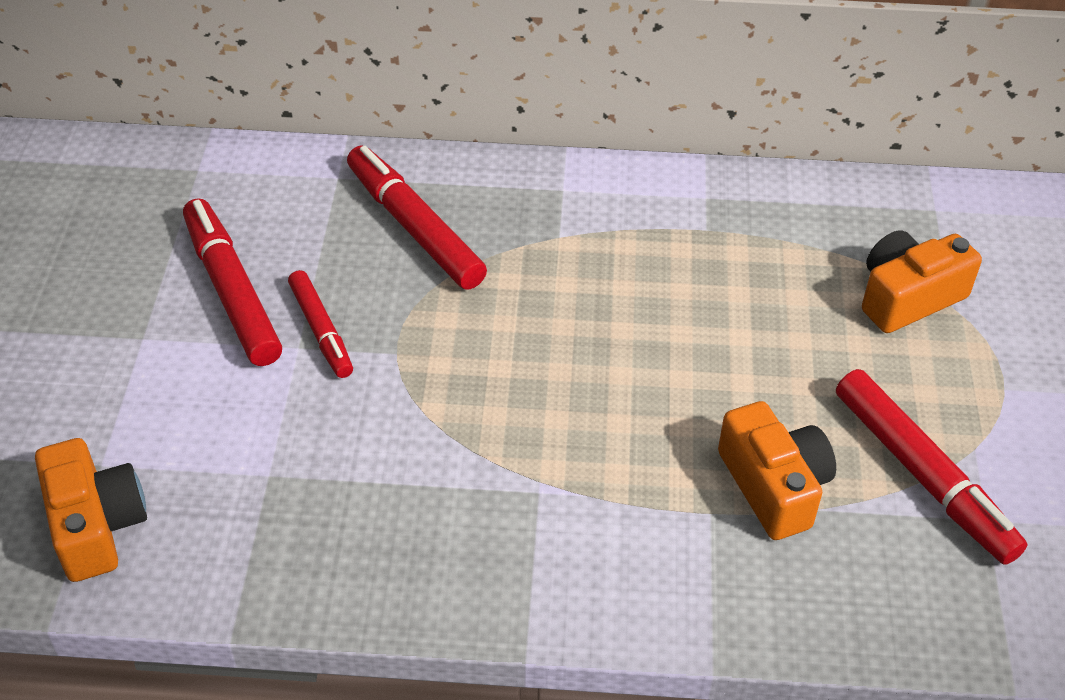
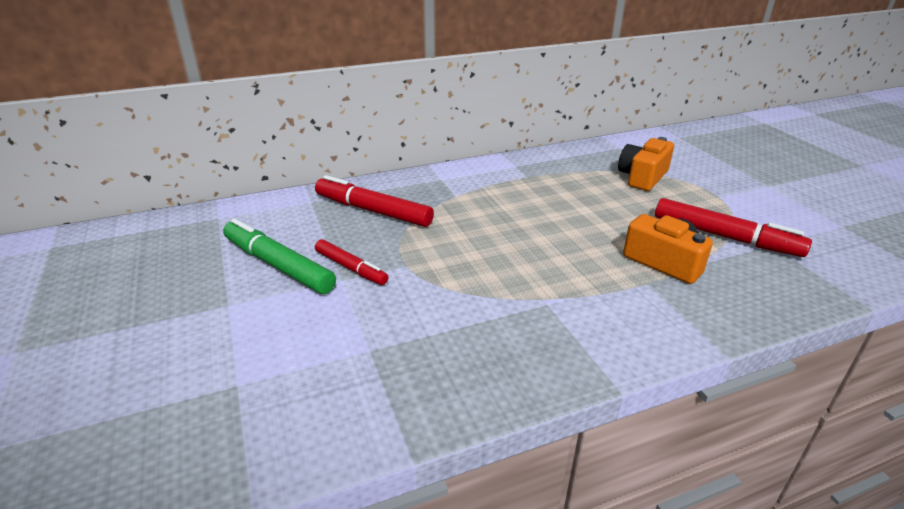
camera: 25 degrees left, 15 degrees down
(96, 525) = (255, 424): orange camera -> none
(232, 291) = (278, 265): red marker -> green marker

